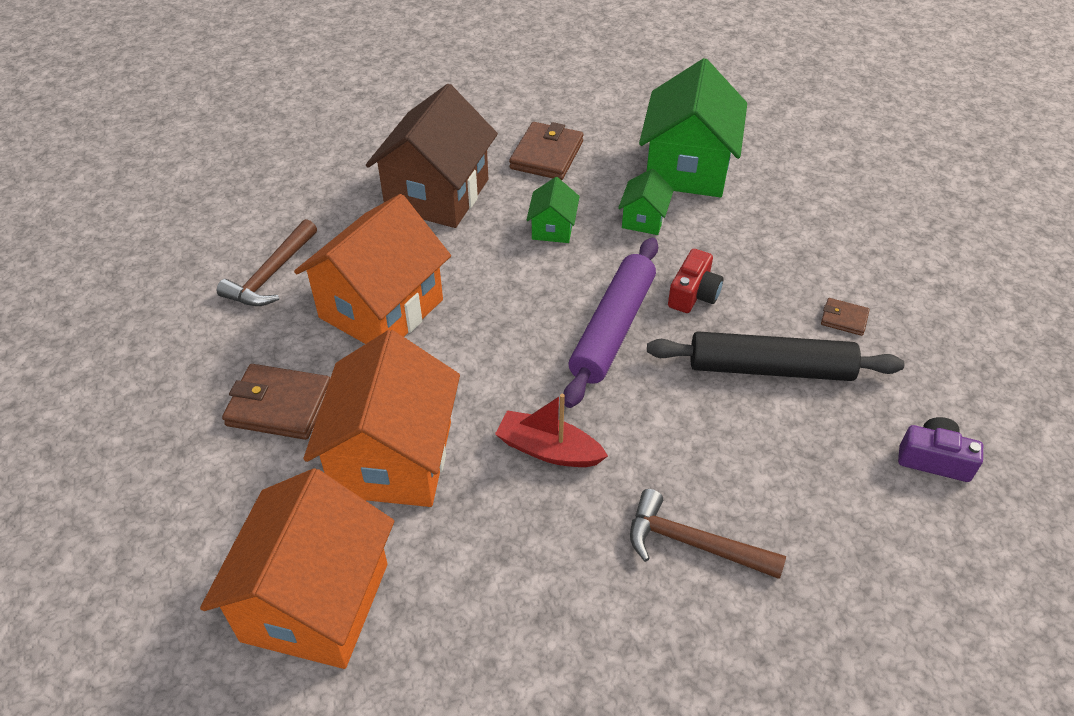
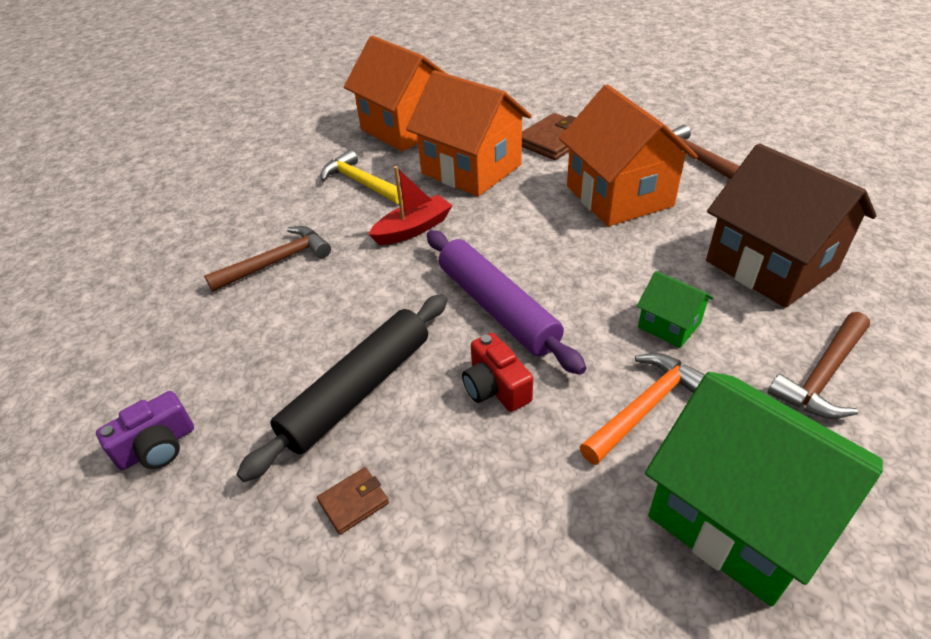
camera: 125 degrees right, 5 degrees down
(492, 563) = (361, 183): none -> yellow hammer
(547, 155) = (823, 375): brown wallet -> brown hammer
(643, 219) = (644, 407): green house -> orange hammer

